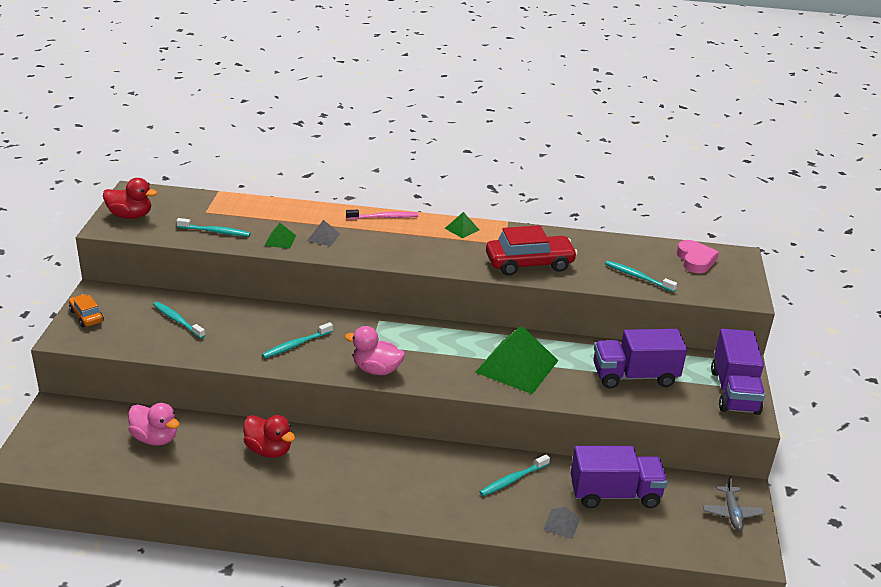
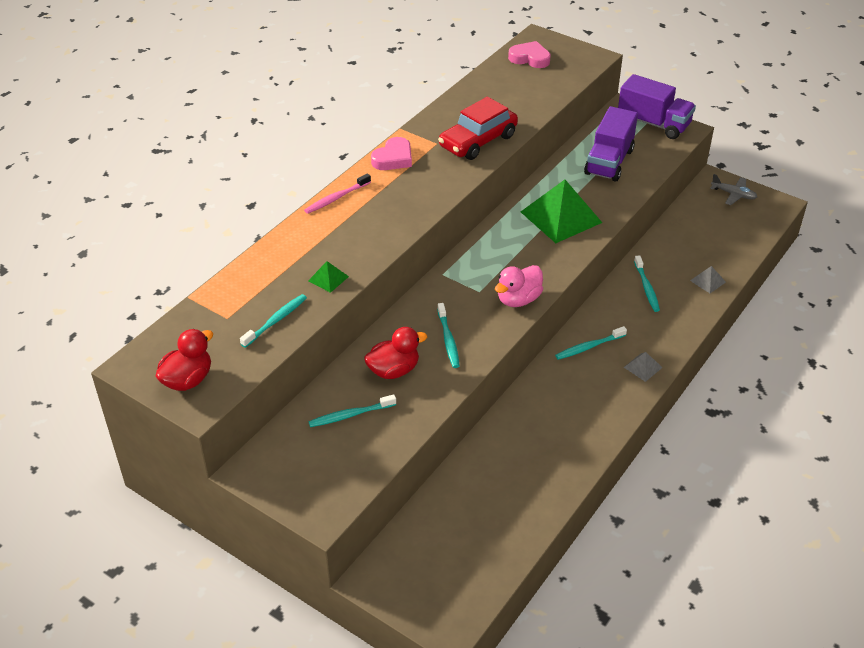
camera: 60 degrees left, 10 degrees up
(86, 316) = (292, 488): orange car -> none
(155, 438) = (469, 504): pink duck -> none
(269, 450) = (532, 425): red duck -> red duck (394, 370)
(323, 237) = (344, 248): grey pyramid -> grey pyramid (642, 367)
(384, 217) = (336, 198): pink toothbrush -> pink toothbrush turned 150 degrees counterclockwise
(462, 229) = (393, 158): green pyramid -> pink heart
(529, 263) = (478, 141): red car -> red car turned 150 degrees counterclockwise
(614, 494) = (688, 241): purple truck -> none
(638, 277) = (535, 95): turquoise toothbrush -> turquoise toothbrush (589, 347)

